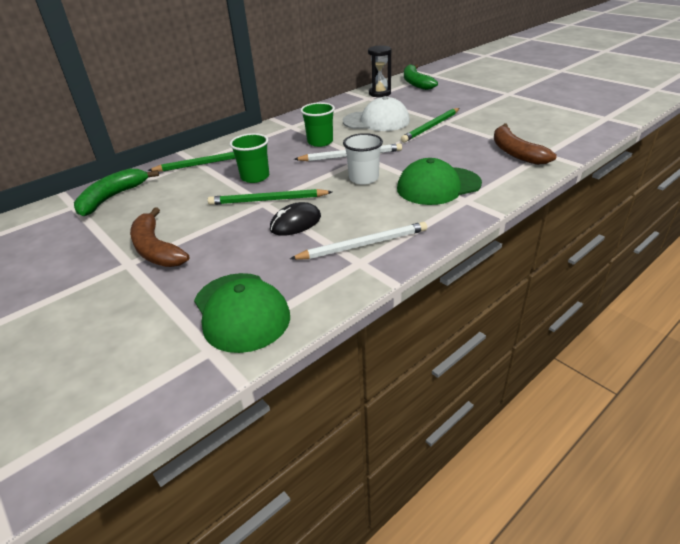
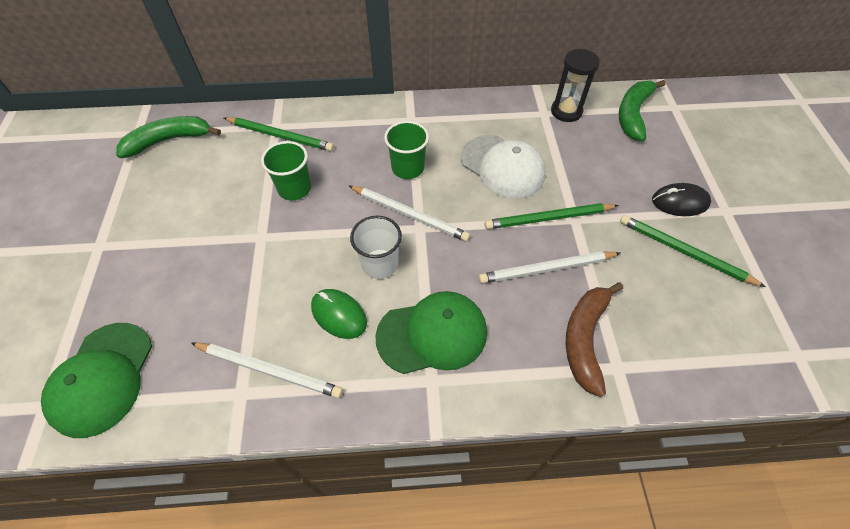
camera: 35 degrees right, 20 degrees up
(156, 249) = (130, 241): brown banana -> none
(268, 200) = (268, 235): green pencil -> green pencil (684, 252)
(295, 223) = (253, 289): black mouse -> black mouse (680, 202)
(371, 205) = (339, 315): none -> green mouse
(438, 186) = (432, 334): green cap -> green cap turned 150 degrees clockwise
(459, 141) = (546, 269): none -> white pencil

